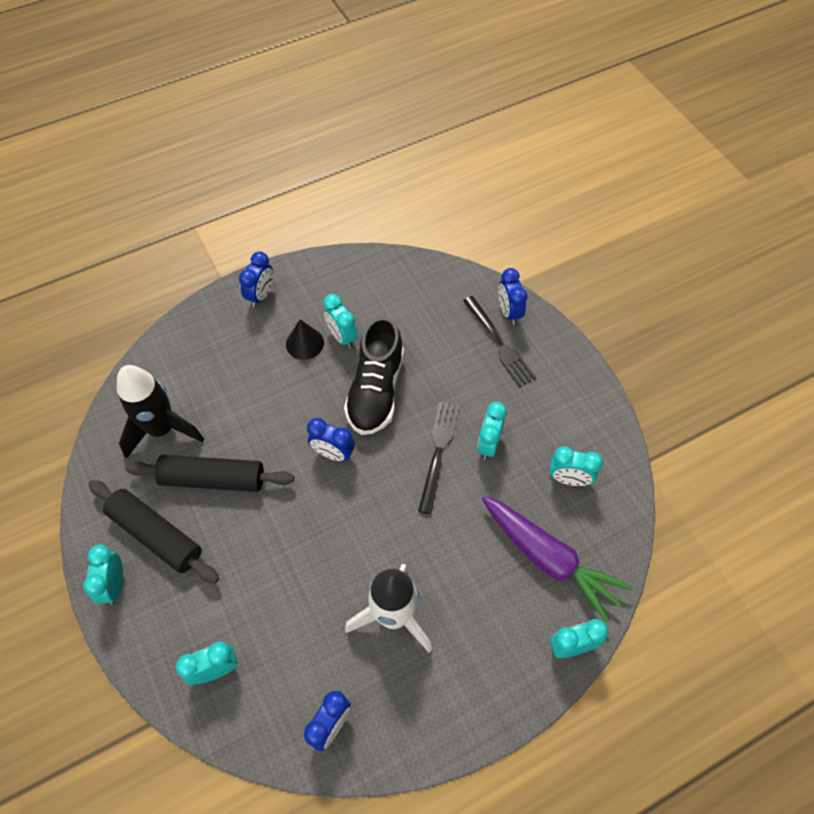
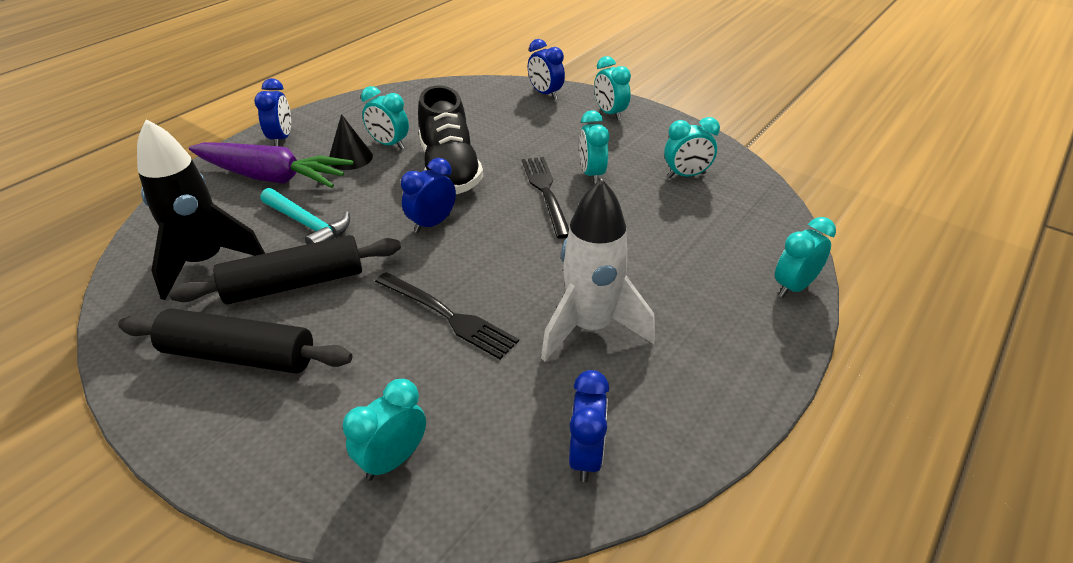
camera: 25 degrees left, 20 degrees down
(115, 585) = (196, 424): turquoise clock -> turquoise clock (610, 114)
(244, 416) = (308, 225): none -> turquoise hammer
(333, 453) = (432, 224): blue clock -> blue clock turned 135 degrees clockwise
(499, 344) = (551, 113): black fork -> black fork (448, 316)
(548, 559) = (715, 232): purple carrot -> purple carrot (271, 177)

